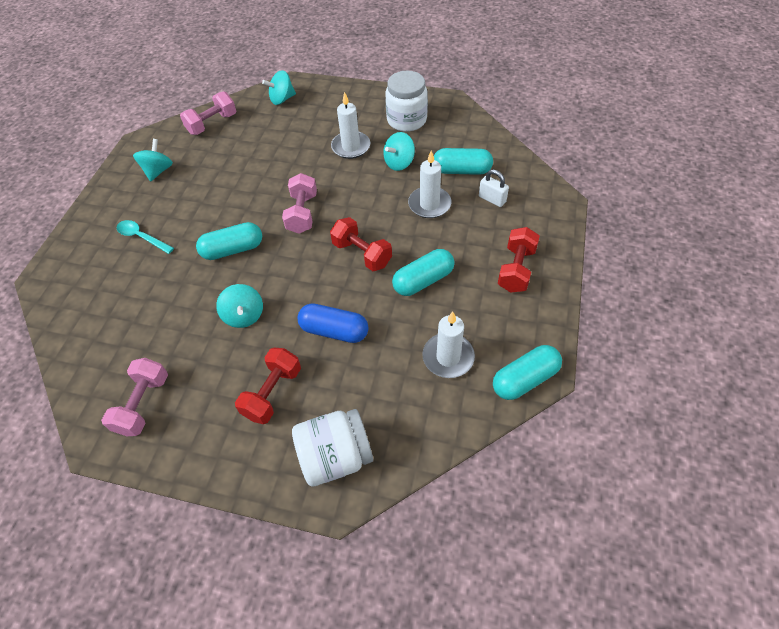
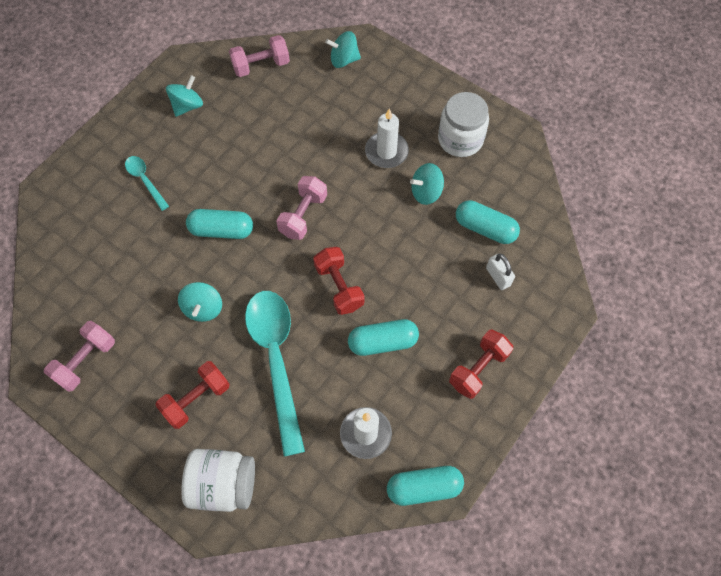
camera: 20 degrees right, 10 degrees up
(334, 331) = (276, 360): blue capsule -> turquoise spoon
(429, 204) = (431, 256): white candle -> none

